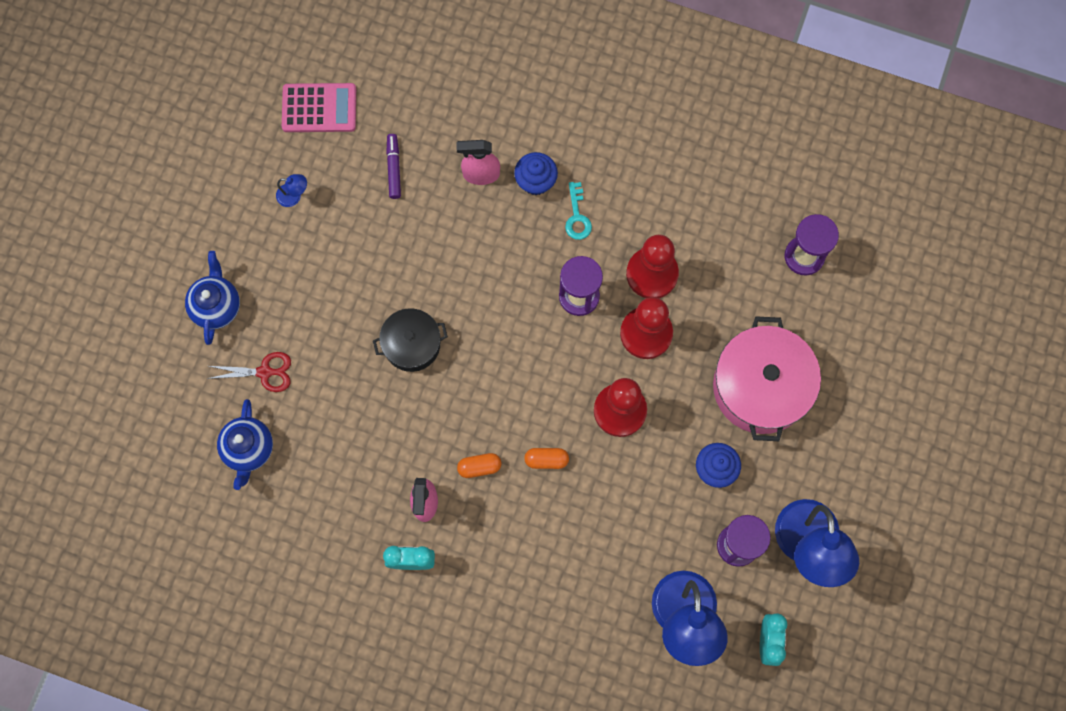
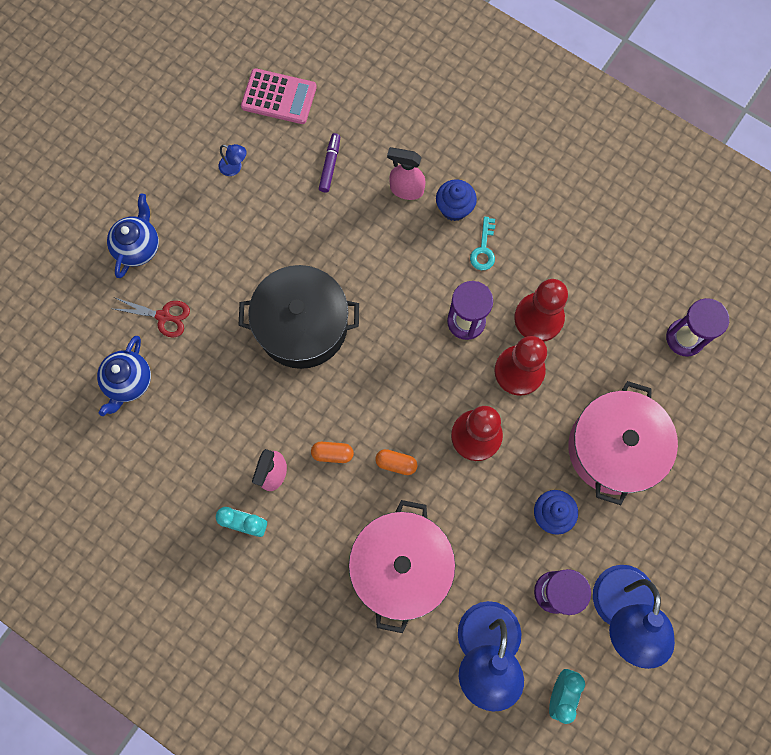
camera: 15 degrees right, 0 degrees up
(412, 344) = (302, 325): black pot -> black pot, size x1.69
(579, 561) = (401, 566): none -> pink pot

